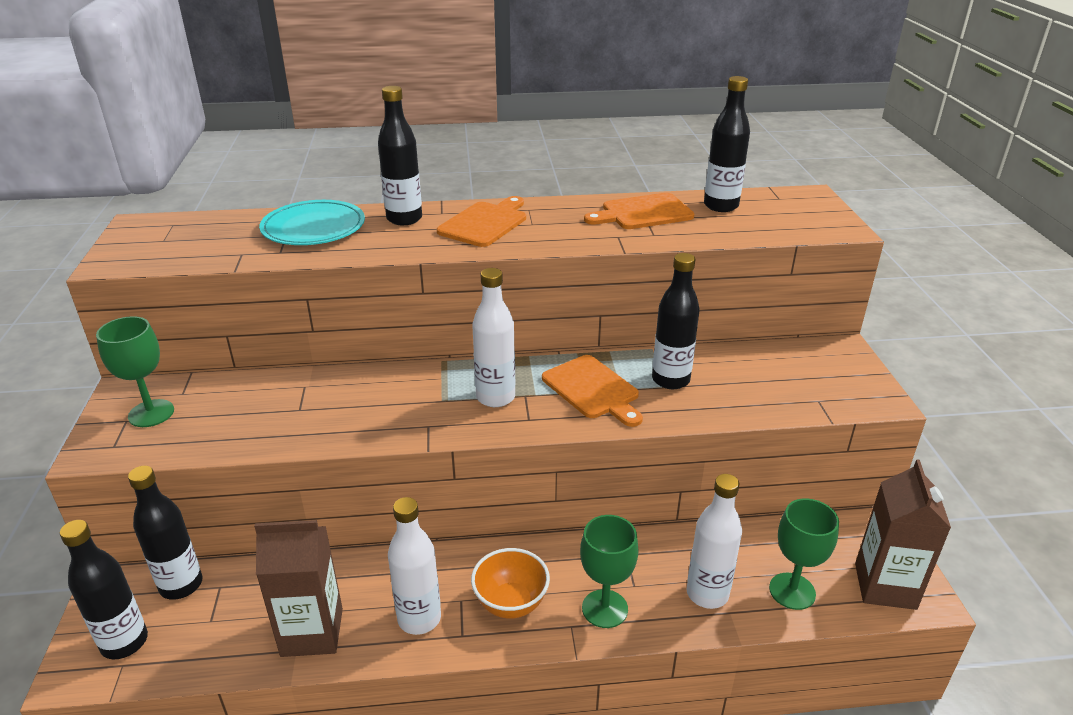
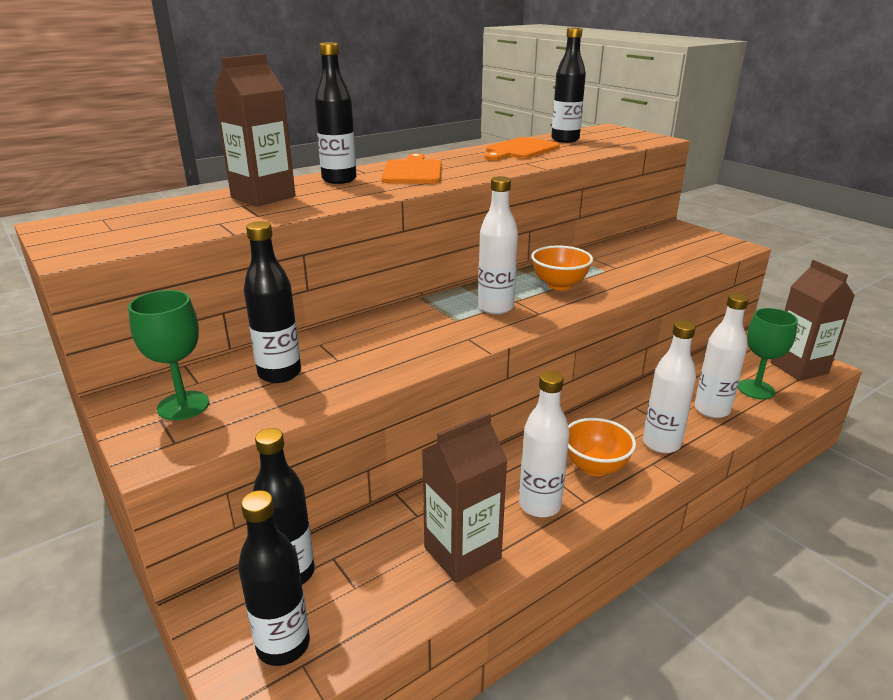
camera: 30 degrees left, 5 degrees down
(313, 228) = (263, 197): turquoise plate -> brown carton
(593, 389) = (559, 285): orange cutting board -> orange bowl
(604, 608) = (661, 444): green goblet -> white bottle
(670, 380) = (602, 267): black bottle -> black bottle (279, 373)

